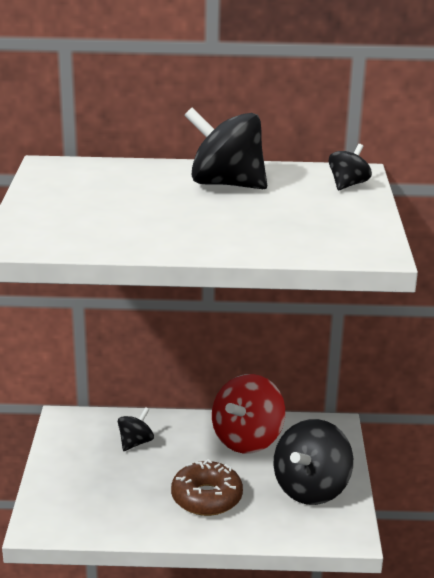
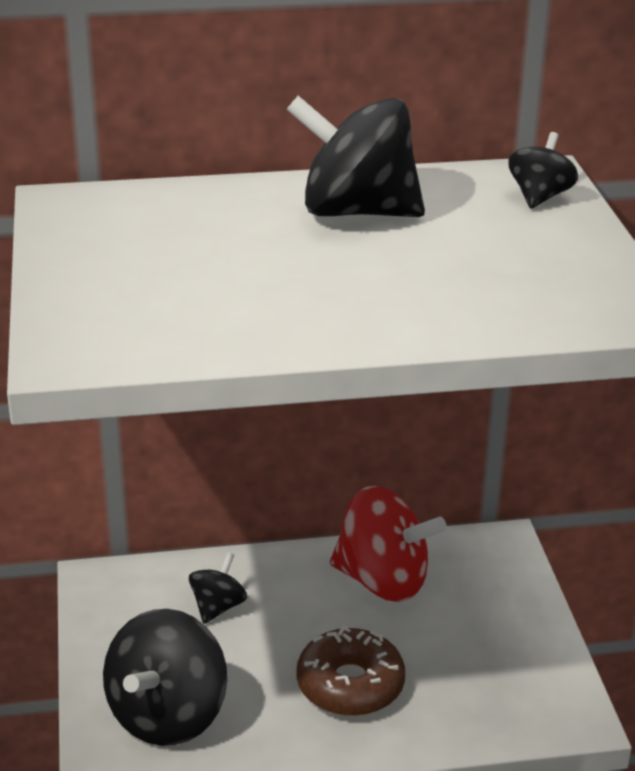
camera: 10 degrees left, 5 degrees up
(247, 439) = (383, 581): red spinning top -> red spinning top turned 90 degrees counterclockwise
(311, 488) = (498, 649): black spinning top -> black spinning top (167, 715)

